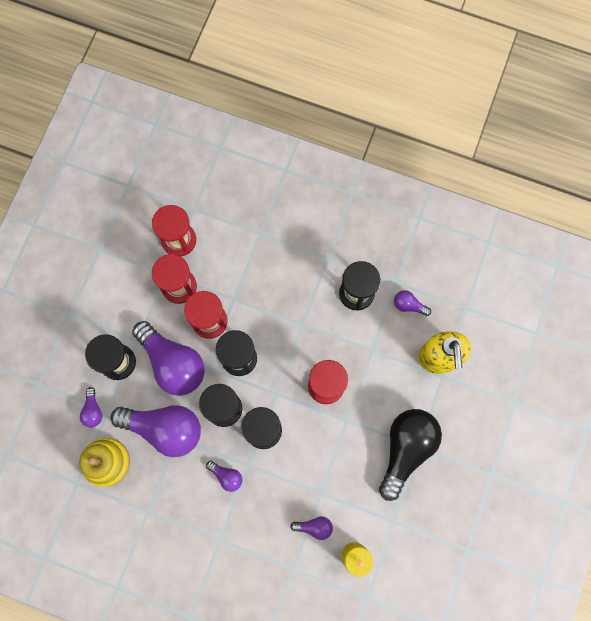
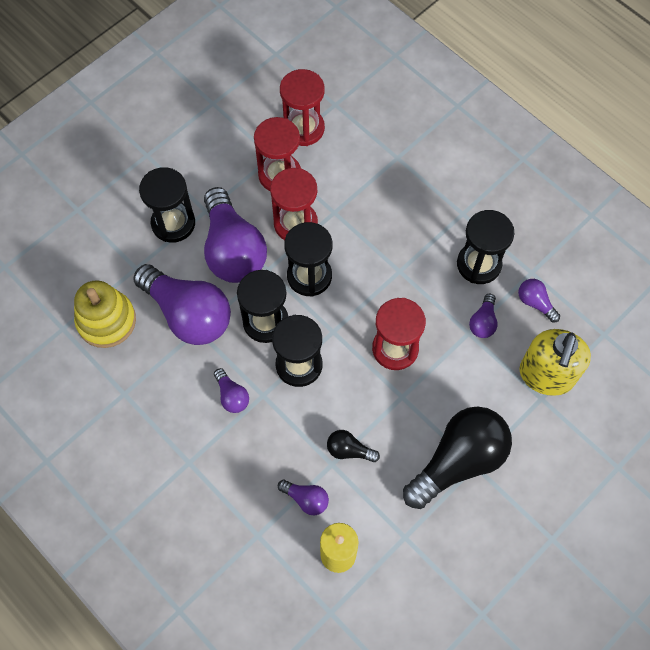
camera: 25 degrees right, 10 degrees down
(93, 410) = (120, 261): purple light bulb -> purple light bulb (483, 322)
(328, 477) = (349, 450): none -> black light bulb

